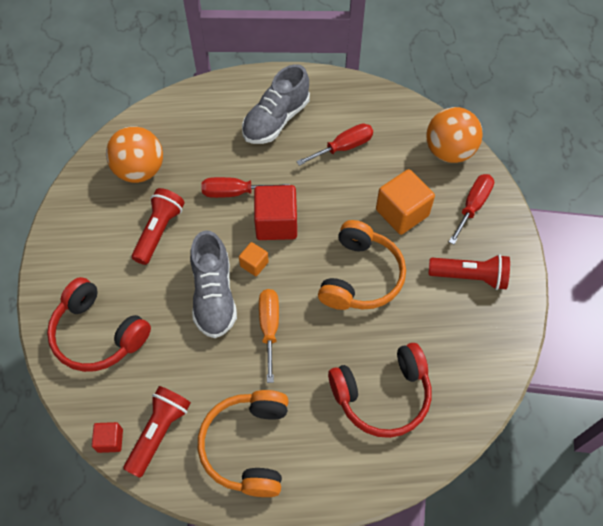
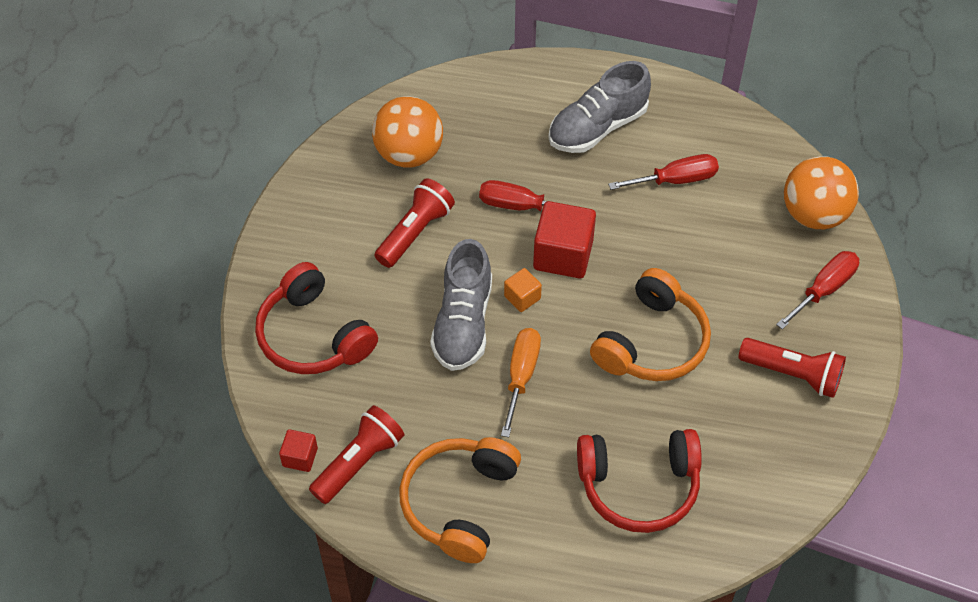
camera: 15 degrees right, 5 degrees down
(402, 213) = (728, 277): orange cube -> none

